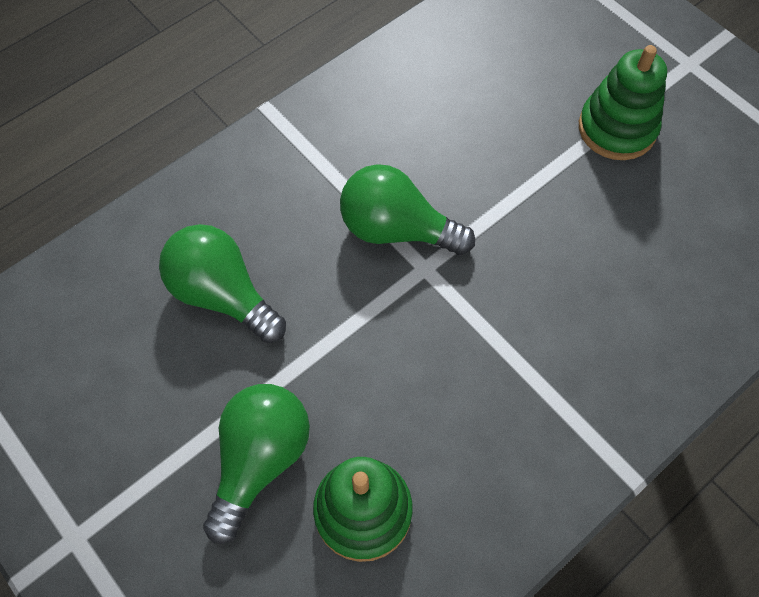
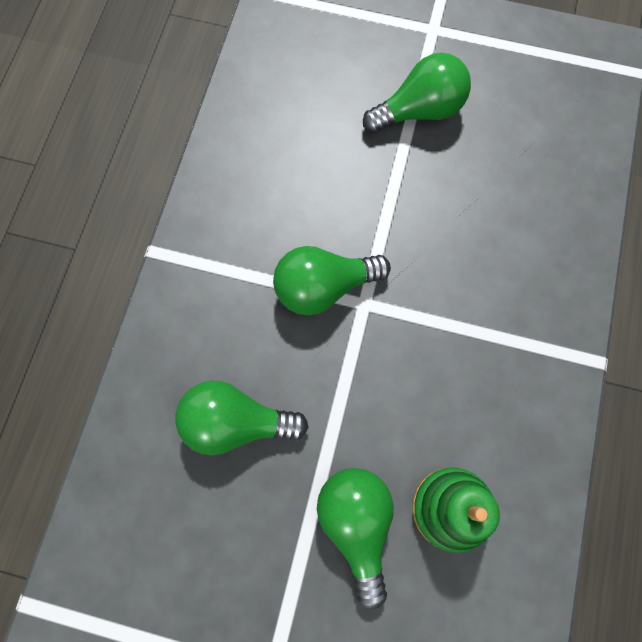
camera: 35 degrees left, 10 degrees up
(617, 129) = (419, 111): green stacking toy -> green light bulb

